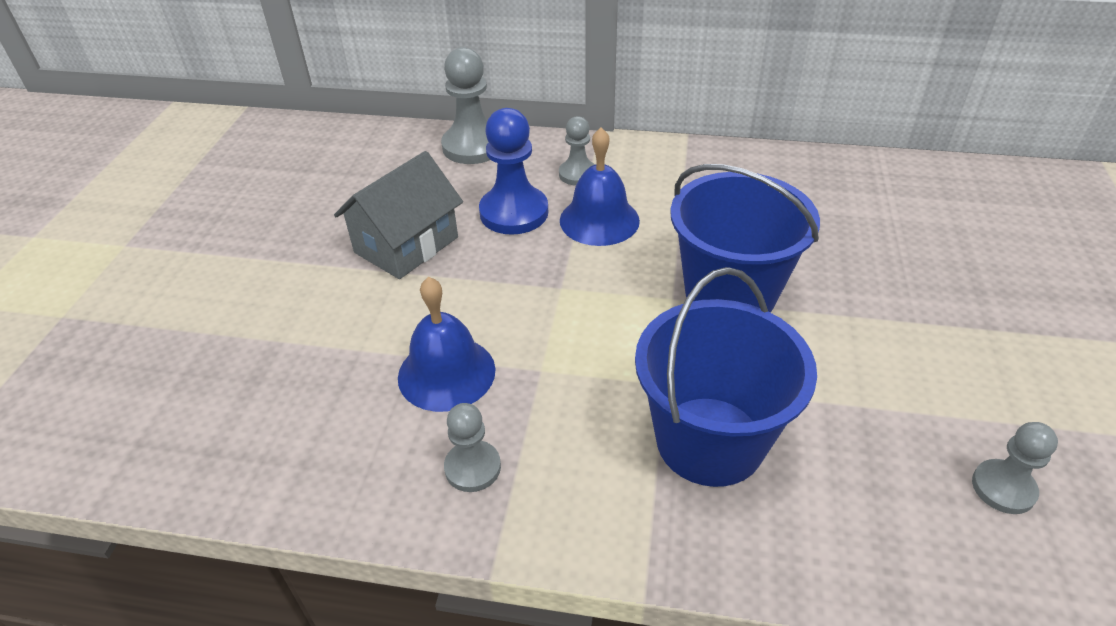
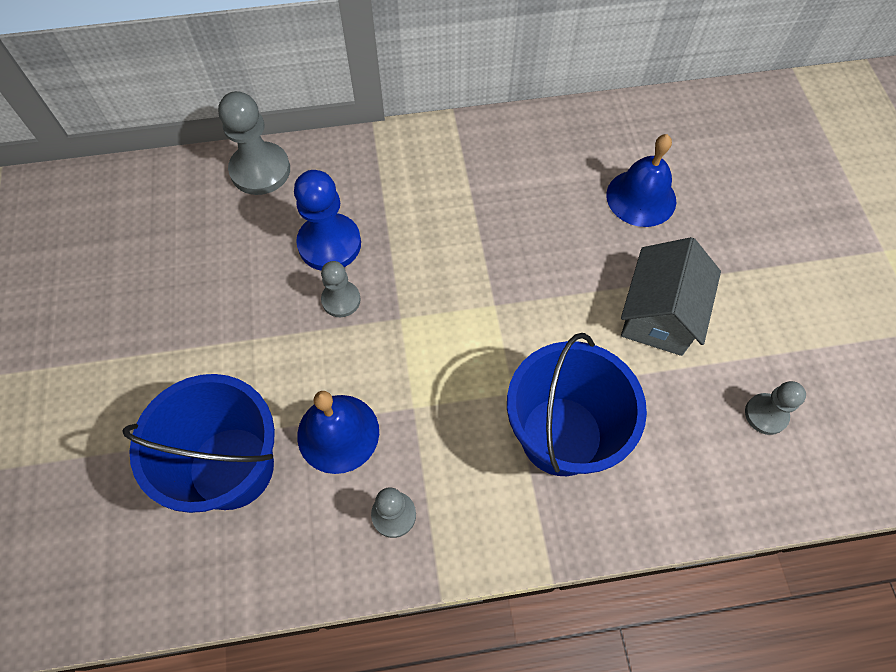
camera: 20 degrees left, 20 degrees up
(406, 245) = (247, 306): grey house -> grey house (659, 314)
(578, 174) = (370, 183): grey pawn -> grey pawn (341, 300)
(599, 220) = (408, 234): blue bell -> blue bell (641, 198)
(730, 293) = (538, 287): blue bucket -> blue bucket (231, 467)

